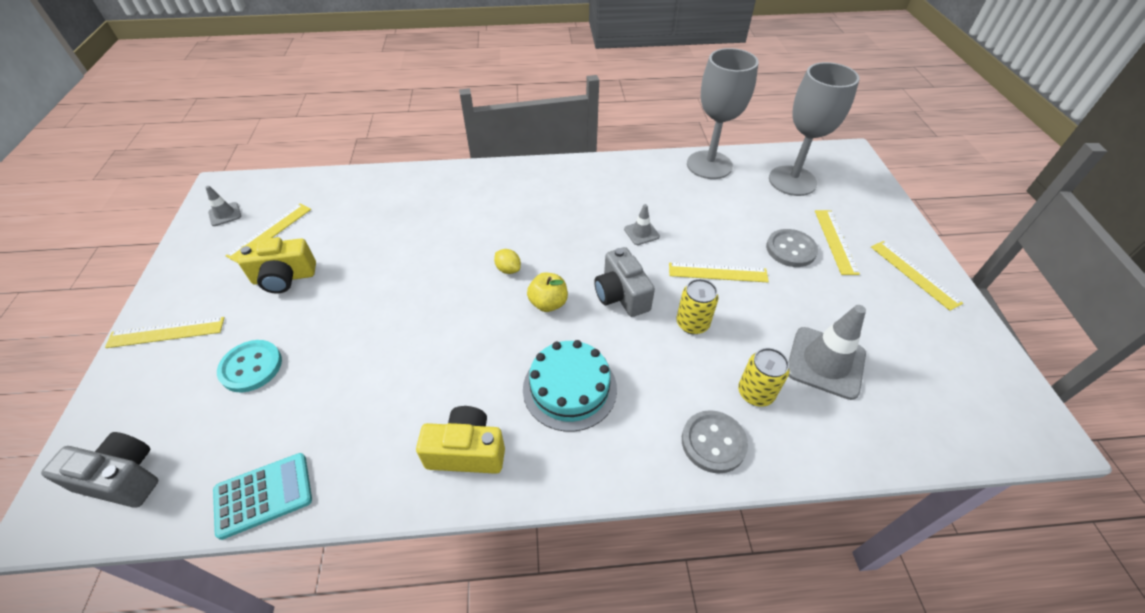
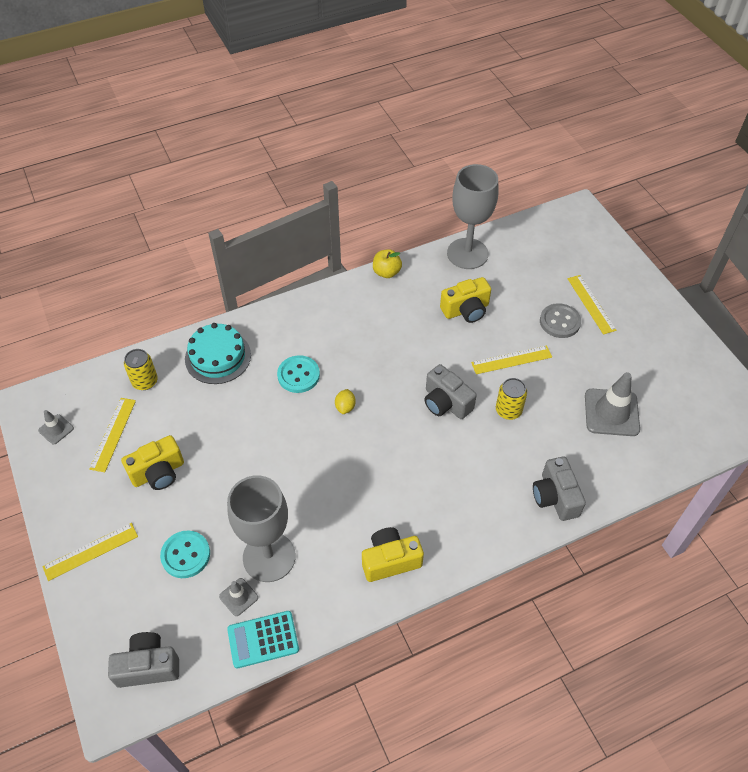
camera: 20 degrees left, 5 degrees up
(263, 495) = (263, 639): turquoise calculator -> turquoise calculator turned 150 degrees counterclockwise
(477, 228) = (298, 375): none -> turquoise button
(508, 269) = (345, 407): yellow lemon -> yellow lemon turned 75 degrees clockwise
(548, 303) = (392, 427): yellow apple -> yellow apple (386, 272)
(569, 388) = (441, 491): turquoise cake -> turquoise cake (218, 357)
(641, 233) = (438, 340): grey traffic cone -> grey traffic cone (238, 597)
(685, 213) = (466, 310): none -> yellow camera
(713, 442) = (555, 497): grey button -> grey camera
(755, 393) = (571, 451): yellow can -> yellow can (145, 381)
(792, 181) = (541, 252): grey goblet -> grey goblet (269, 557)
(914, 274) = (655, 318): yellow ruler -> none

